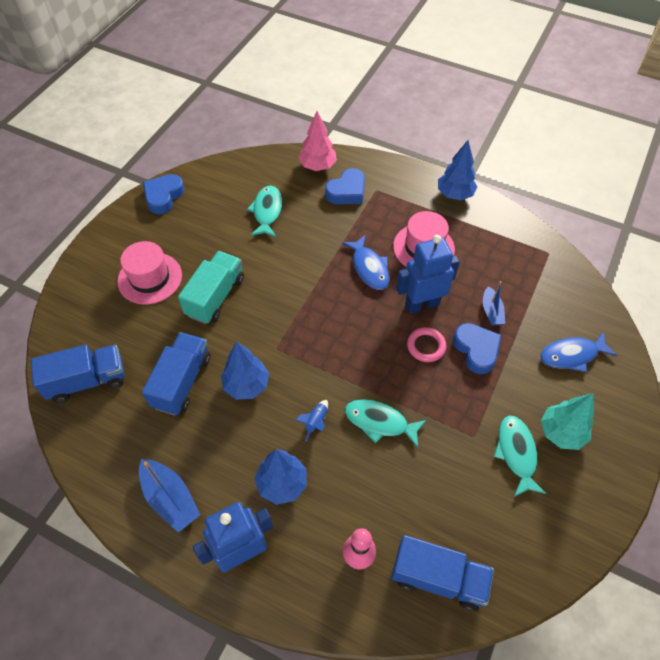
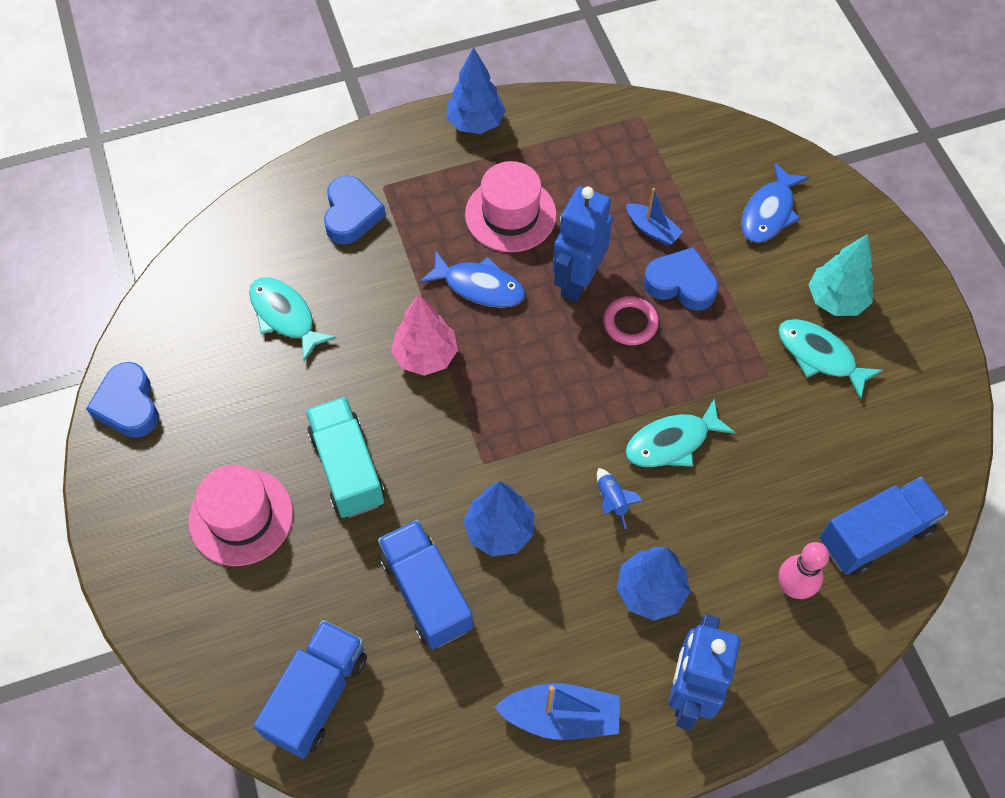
camera: 45 degrees left, 5 degrees up
(318, 166) = (280, 210): pink tree -> pink tree (426, 356)

